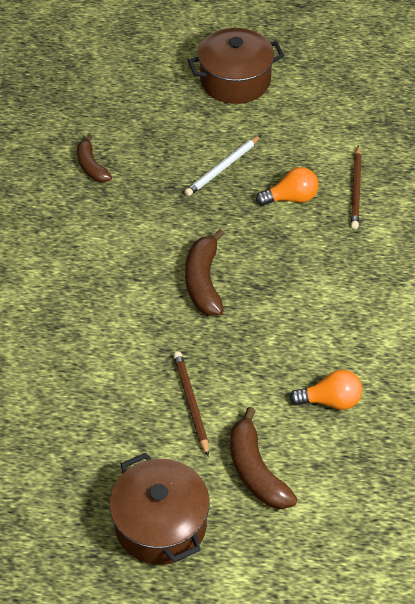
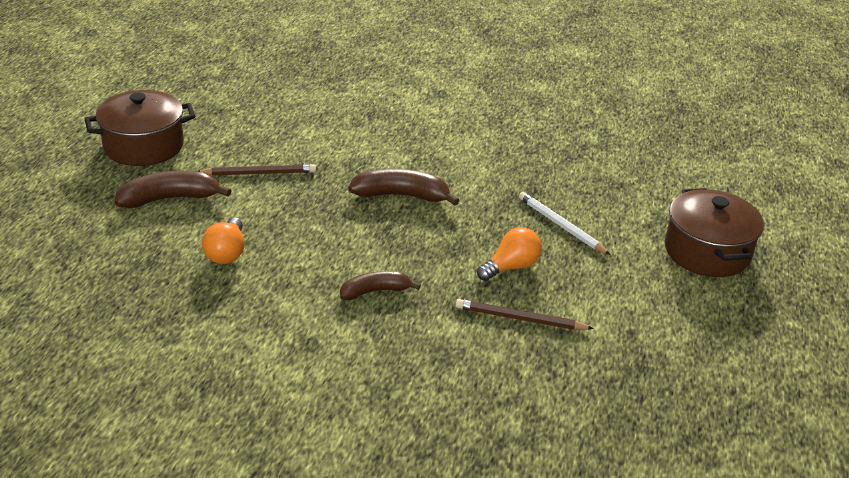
camera: 95 degrees right, 15 degrees down
(91, 166) = (566, 148): brown banana -> brown banana (375, 291)
(291, 198) = (511, 267): orange light bulb -> orange light bulb turned 120 degrees counterclockwise

